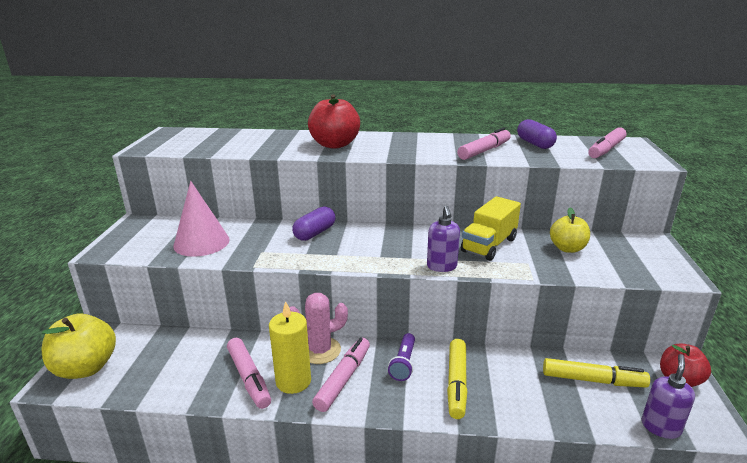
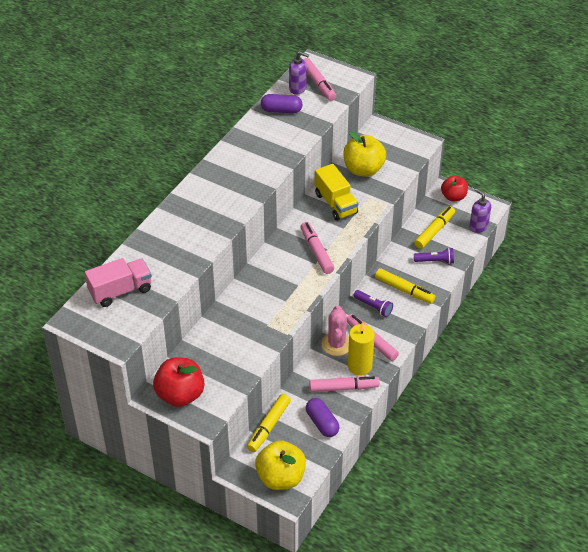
camera: 65 degrees left, 20 degrees up
(168, 336) = (269, 426): none -> yellow marker
(201, 242) = (228, 357): pink cone -> none
(213, 138) = (120, 291): none -> pink truck
(315, 233) = (256, 287): purple capsule -> purple capsule (322, 423)
(334, 145) = (201, 218): red apple -> red apple (180, 395)
(442, 266) = (348, 238): purple soap dispenser -> purple soap dispenser (298, 88)
(484, 151) = (277, 143): pink marker -> pink marker (316, 252)
(539, 398) = (435, 261): none -> purple flashlight
(567, 248) = (363, 169): yellow apple -> yellow apple, size x1.54

